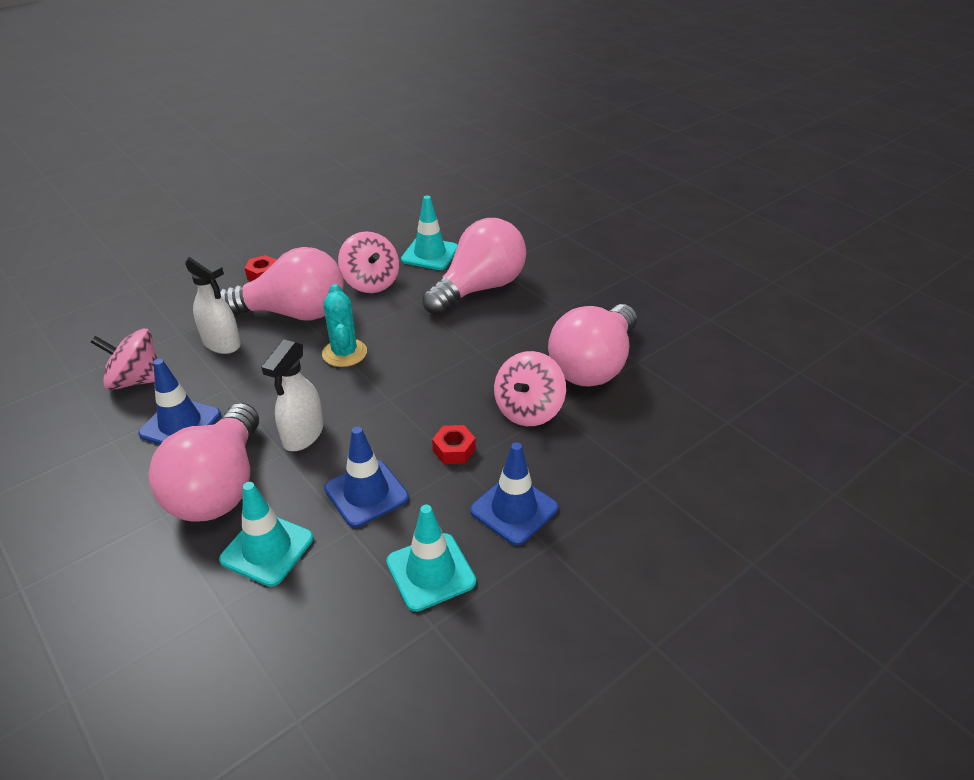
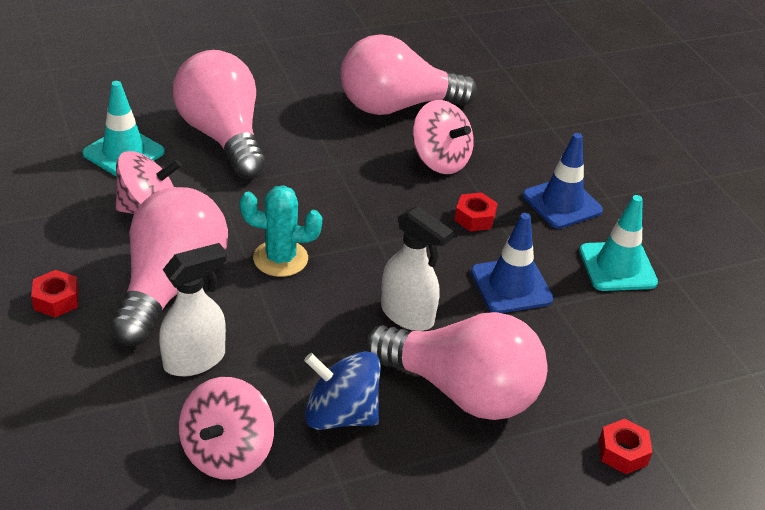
camera: 75 degrees left, 0 degrees up
(161, 613) = (622, 452): none -> red nut
(180, 424) = (340, 414): blue traffic cone -> blue spinning top
(267, 549) = (562, 365): turquoise traffic cone -> none
(593, 365) = (396, 107): pink light bulb -> pink light bulb turned 120 degrees clockwise

